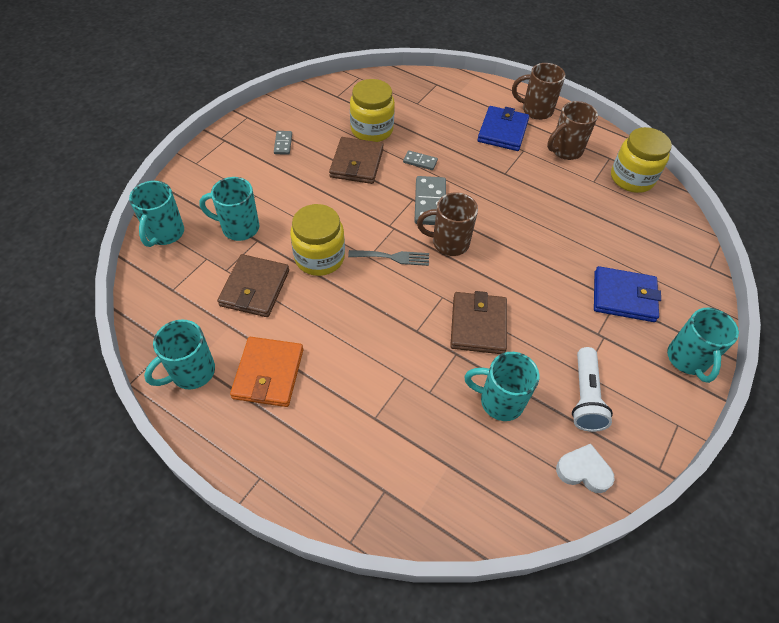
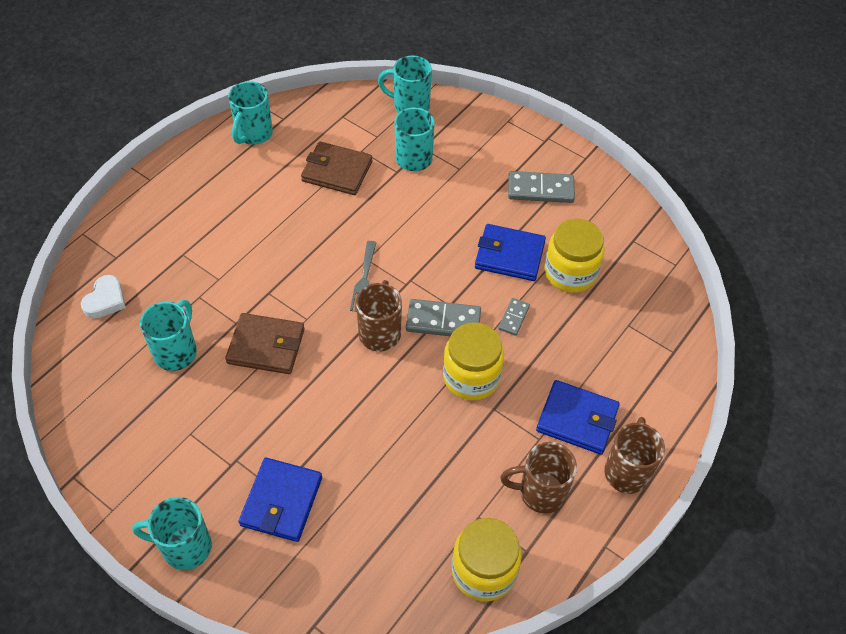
camera: 95 degrees right, 0 degrees up
(191, 372) = (253, 134): turquoise mug -> turquoise mug turned 120 degrees counterclockwise
(268, 373) = (242, 183): orange wallet -> none
(283, 144) = (540, 189): grey domino -> grey domino, size x1.81
(319, 257) = (369, 219): yellow jar -> yellow jar (471, 377)
(357, 163) = (509, 255): brown wallet -> blue wallet
(565, 150) = (540, 492): brown mug -> brown mug turned 60 degrees counterclockwise
(583, 471) = (90, 409): white heart -> white heart (105, 300)
(585, 397) = (163, 428): white flashlight -> none

